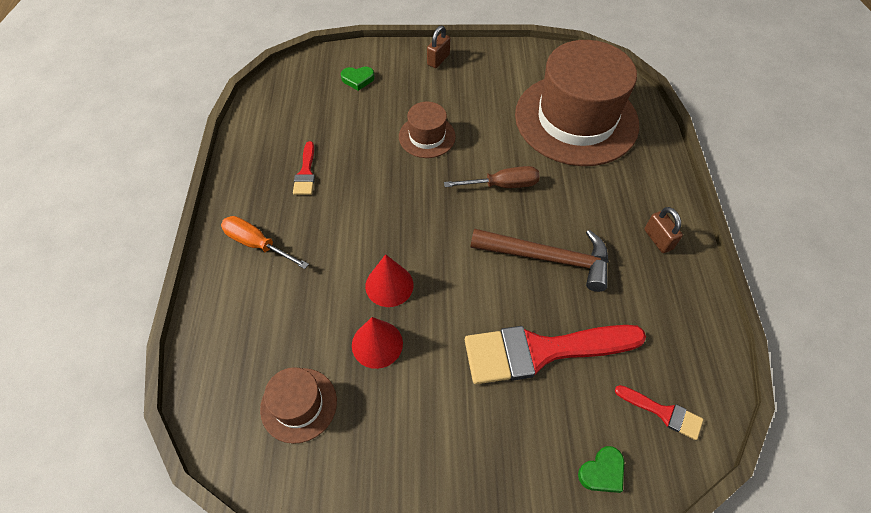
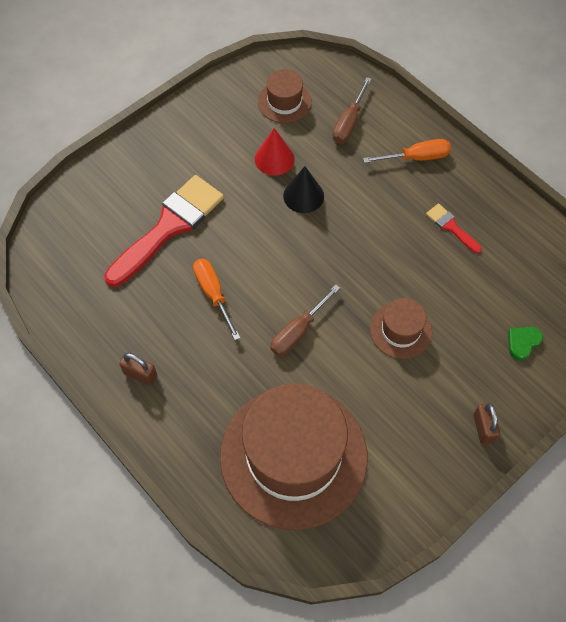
camera: 140 degrees right, 5 degrees up
(268, 325) = (349, 122): none -> brown screwdriver
(389, 285) = (303, 196): red cone -> black cone
(548, 258) = (213, 294): brown hammer -> orange screwdriver
(602, 472) = (86, 187): green heart -> none
(663, 412) = (67, 244): red brush -> none

